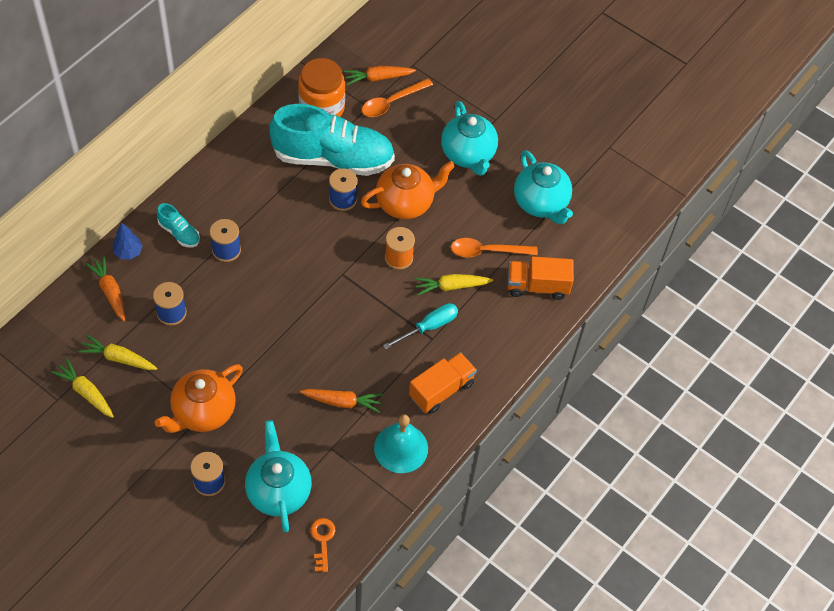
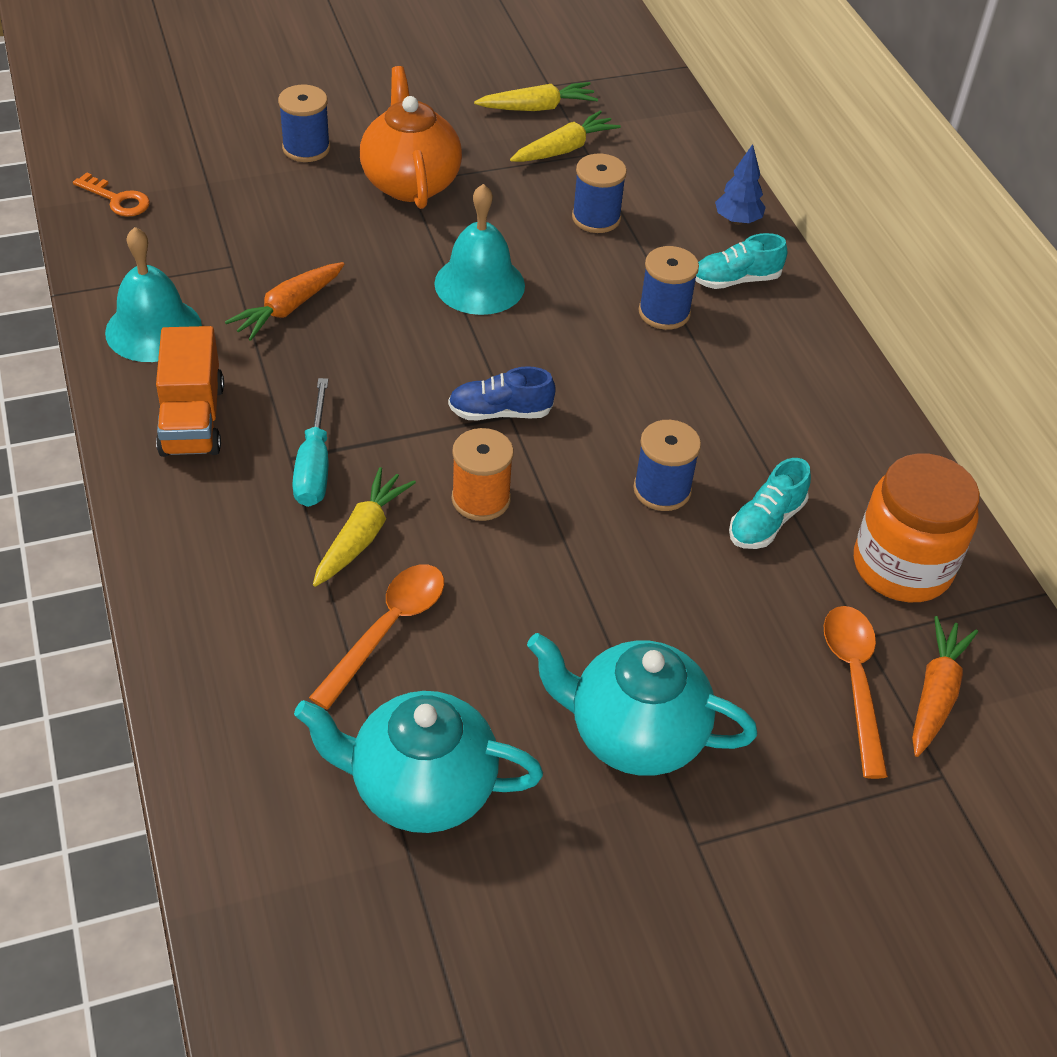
camera: 125 degrees right, 10 degrees down
(110, 291) = (681, 181): orange carrot -> none
(263, 334) = (479, 284): none -> turquoise bell
(278, 490) = (227, 195): turquoise teapot -> none
(333, 158) = (766, 522): turquoise shoe -> turquoise shoe, size x0.42
(343, 278) = (500, 412): none -> blue shoe
(406, 203) = (589, 570): orange teapot -> none
(537, 286) = (247, 660): orange truck -> none

